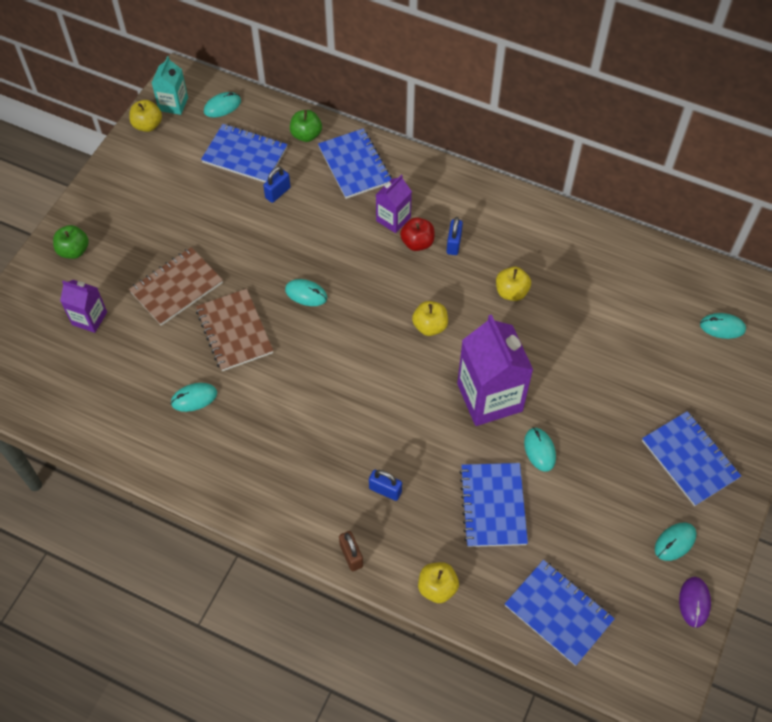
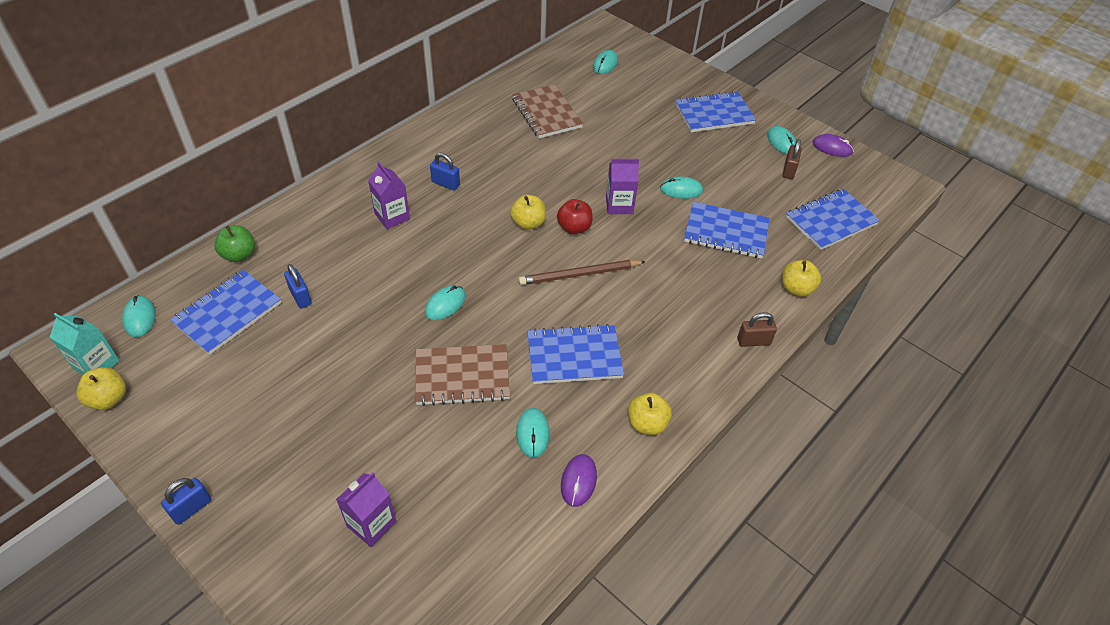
camera: 75 degrees left, 10 degrees down
(74, 250) = (254, 523): green apple -> none
(159, 443) = (578, 481): none -> purple mouse
(176, 287) = (375, 419): brown notebook -> brown notebook (546, 113)
(355, 165) = (307, 227): blue notebook -> blue notebook (574, 356)
(380, 387) = (580, 274): none -> brown pencil
(385, 490) = (691, 299): blue padlock -> blue padlock (191, 508)
(417, 243) = (430, 207): red apple -> red apple (574, 228)
(489, 397) = (619, 205): purple carton -> purple carton, size x0.54
(511, 292) = (517, 162): yellow apple -> yellow apple (647, 424)
(626, 557) = (789, 170): none -> brown padlock

